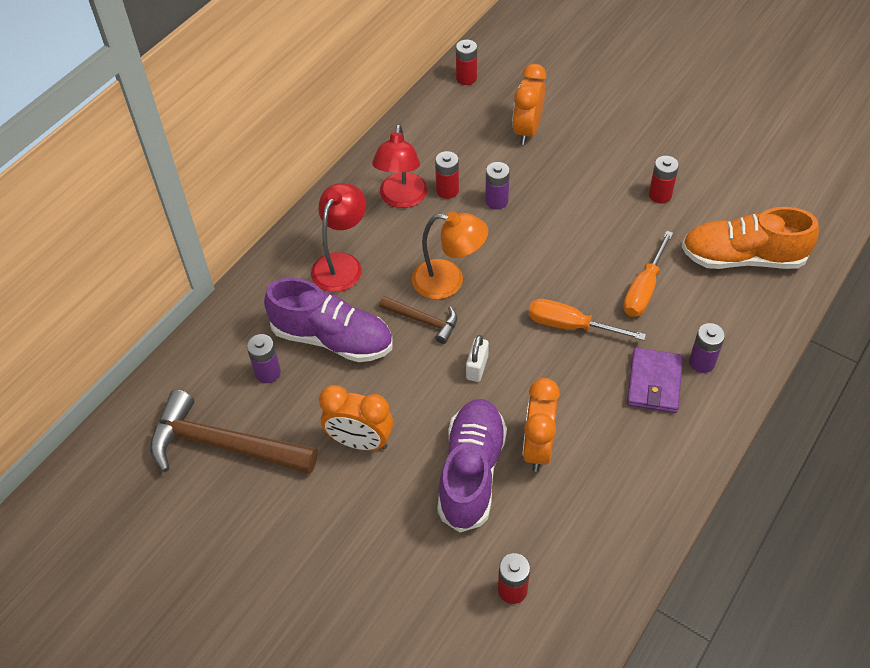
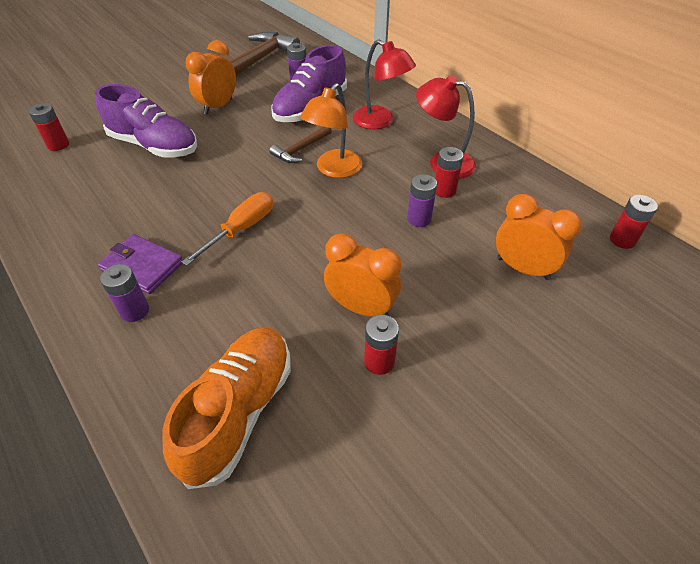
camera: 105 degrees right, 5 degrees down
(477, 367) = (238, 166): white padlock -> none
(537, 447) = (144, 180): orange clock -> orange clock (361, 308)
(644, 289) = (250, 296): orange screwdriver -> none

